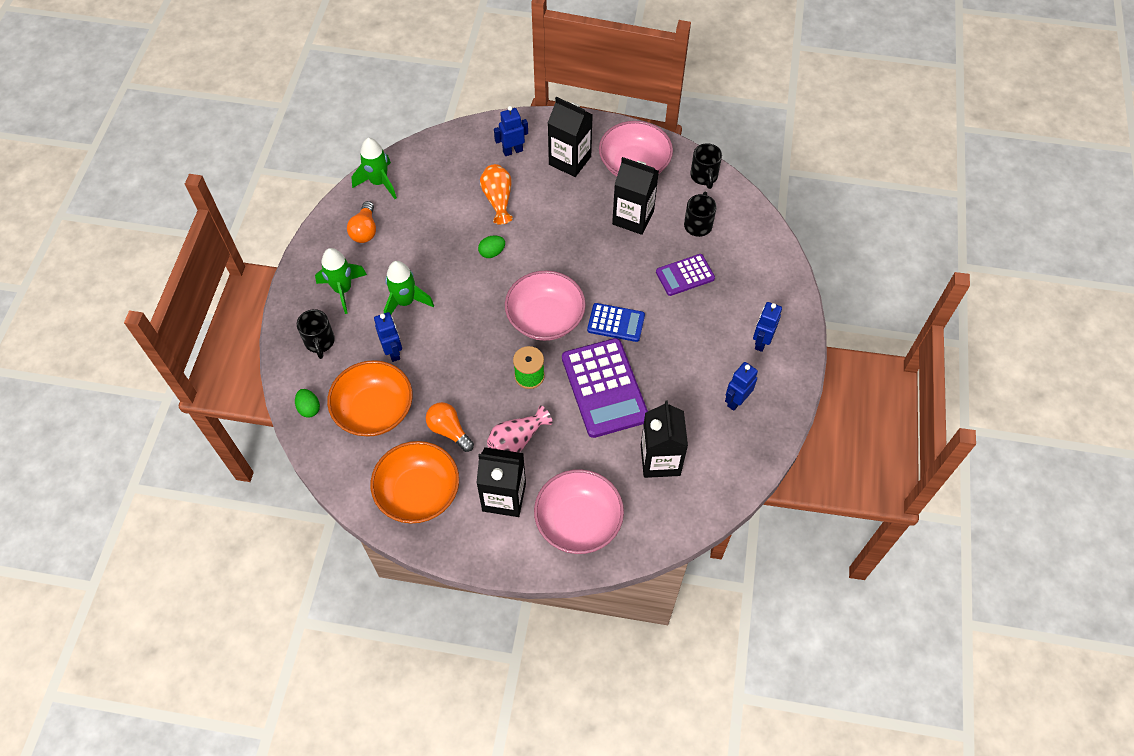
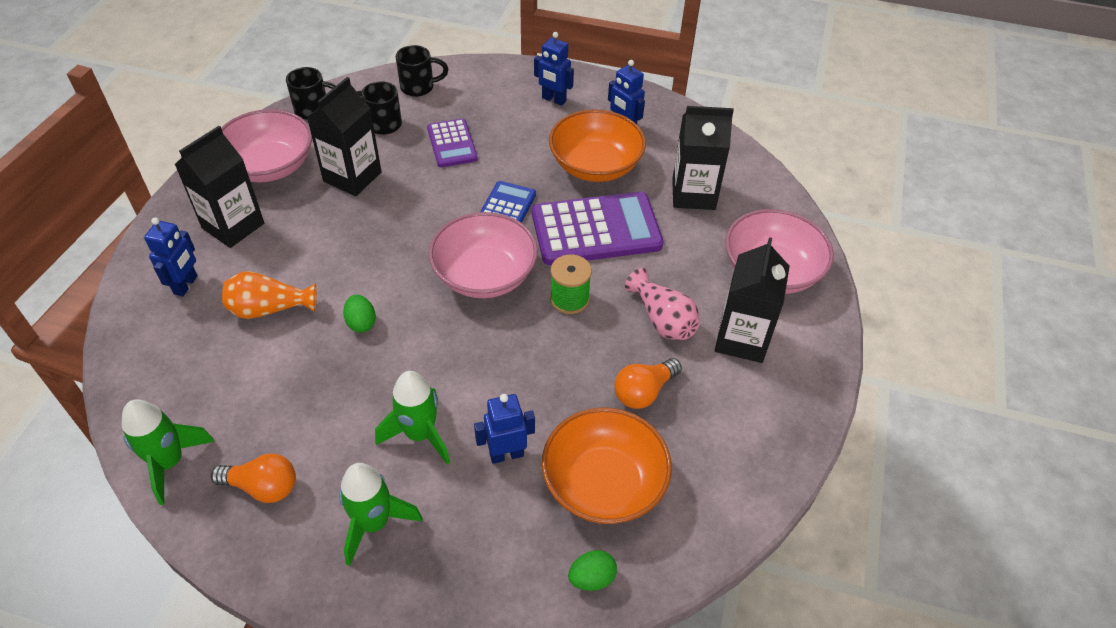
camera: 85 degrees left, 10 degrees down
(320, 342) = (469, 561): black mug -> black mug (419, 87)
(418, 492) = (737, 433): orange bowl -> orange bowl (595, 165)
(512, 151) = (186, 285): blue robot -> blue robot turned 150 degrees counterclockwise

